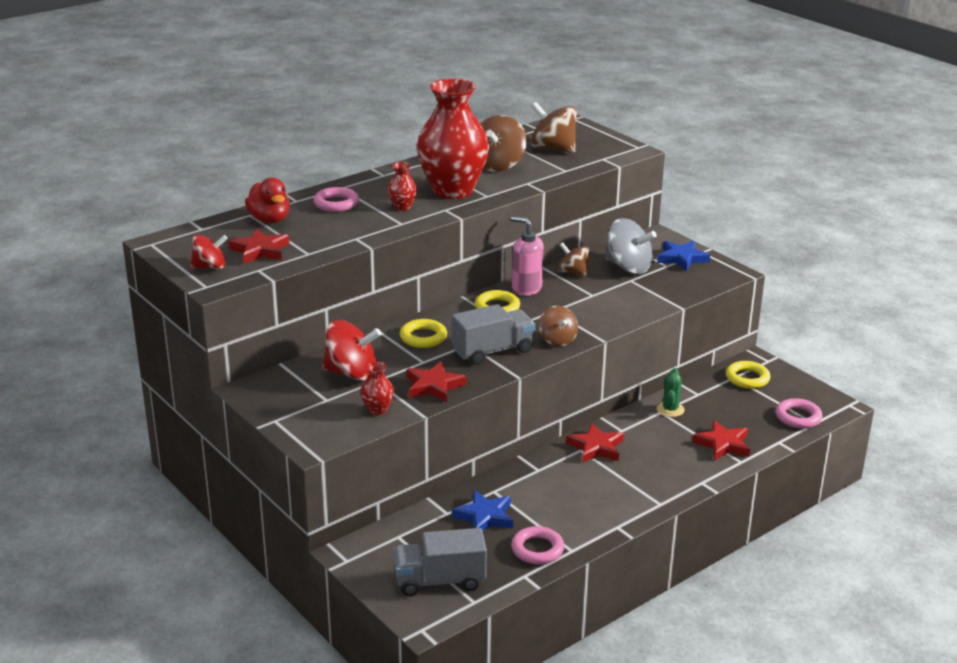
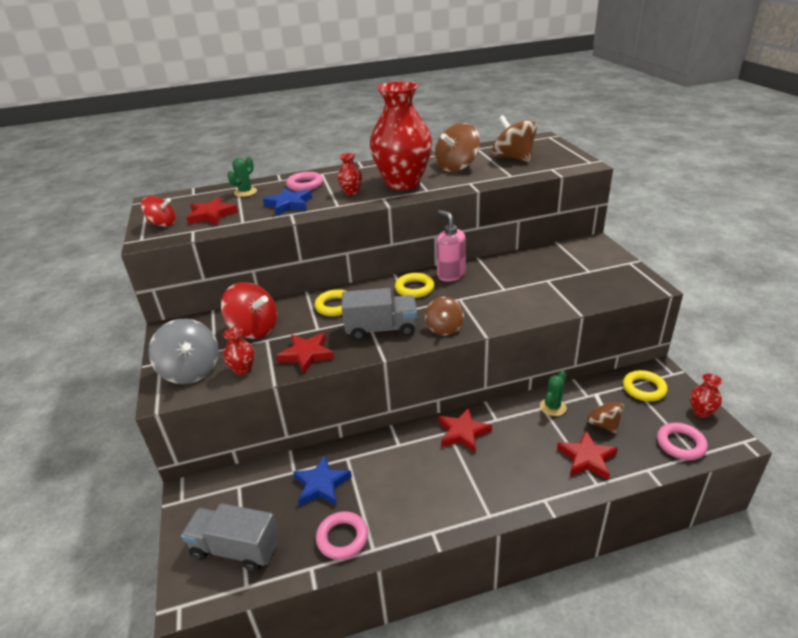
camera: 25 degrees right, 5 degrees up
(269, 220) = (245, 192): red duck -> green cactus
(573, 273) = (500, 266): brown spinning top -> brown spinning top (603, 424)
(628, 267) = (552, 268): grey spinning top -> grey spinning top (191, 371)
(681, 258) = (607, 266): blue star -> blue star (289, 204)
(805, 388) = (701, 412): none -> red vase

